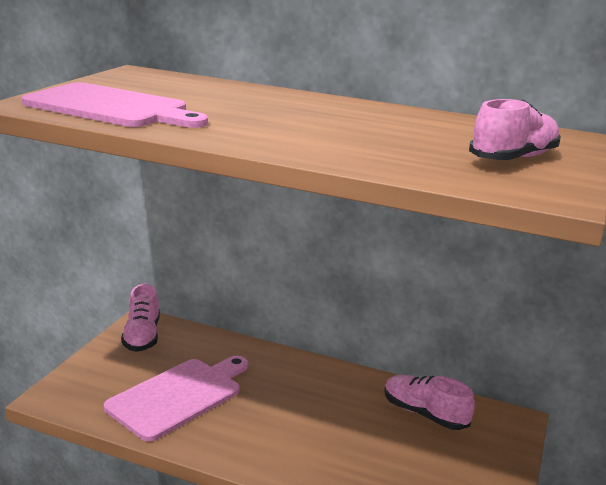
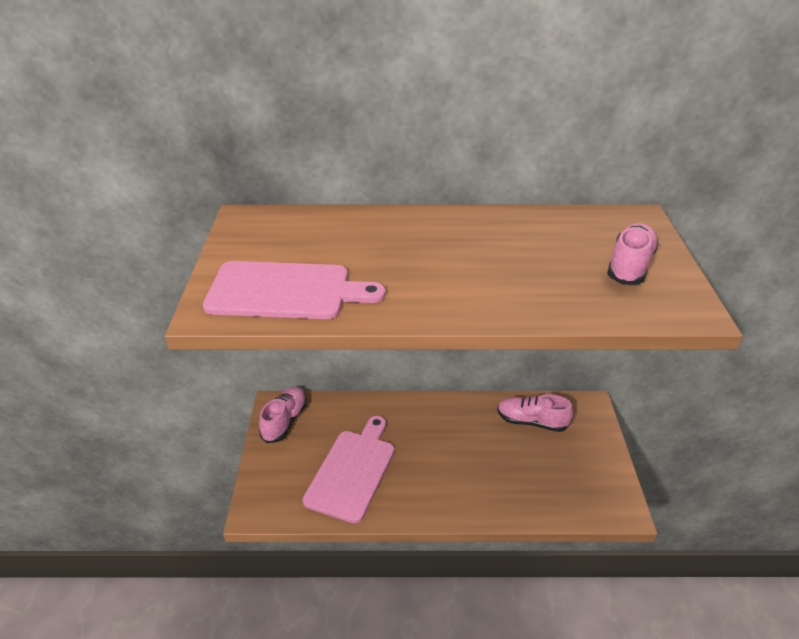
camera: 20 degrees left, 15 degrees up
(142, 336) = (285, 421): pink shoe -> pink shoe turned 135 degrees counterclockwise

